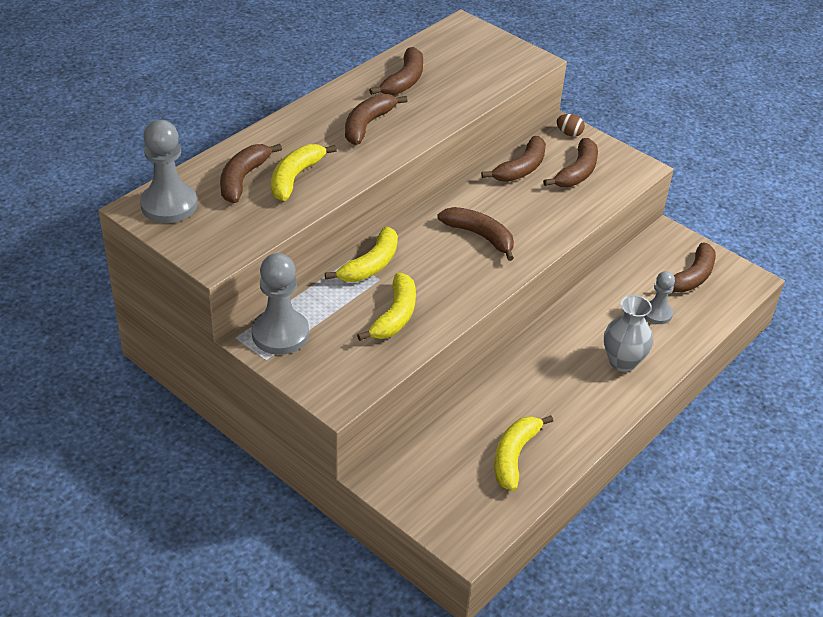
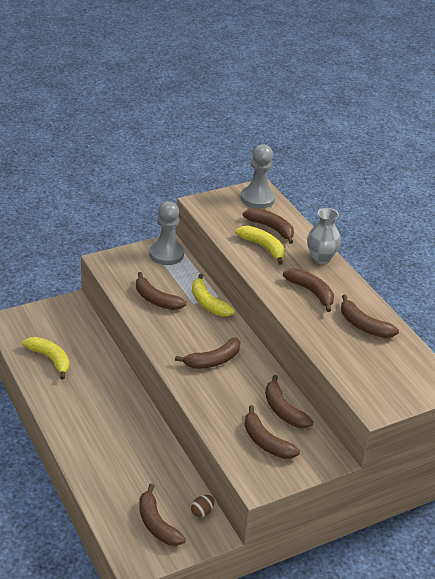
camera: 110 degrees right, 5 degrees down
(395, 316) = (156, 299): yellow banana -> brown banana
(569, 133) = (321, 458): brown egg -> brown egg (202, 512)
(622, 362) = (93, 441): grey vase -> grey vase (320, 258)
(657, 313) = (129, 482): grey pawn -> none

